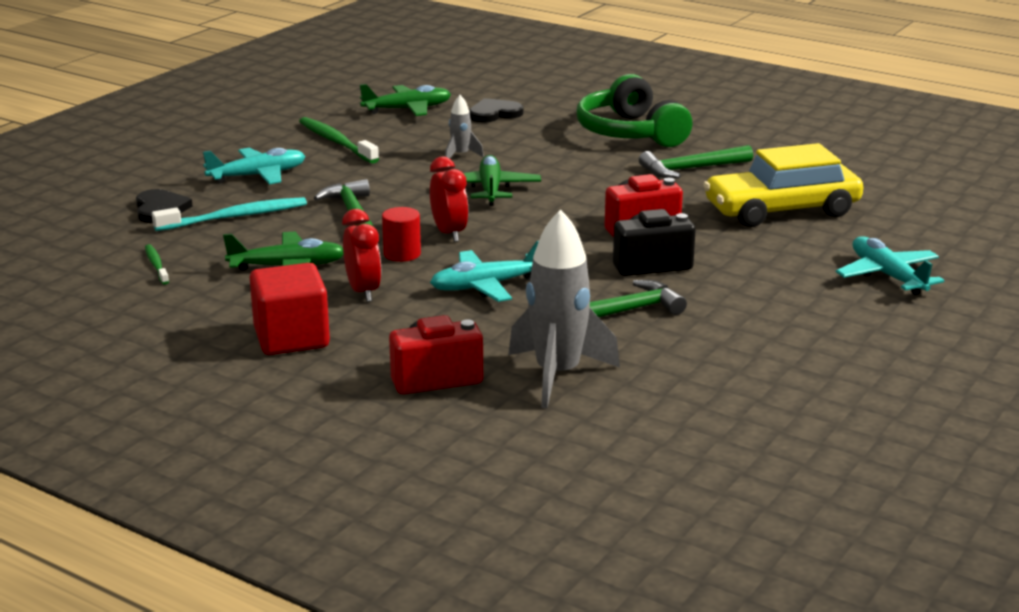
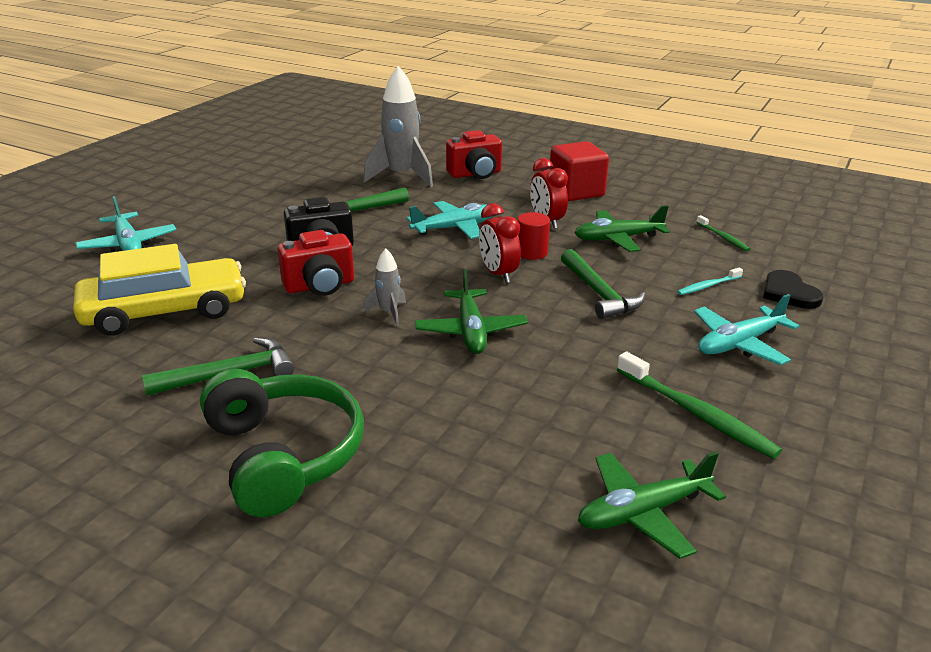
camera: 175 degrees right, 5 degrees up
(234, 217) = (708, 286): turquoise toothbrush -> turquoise toothbrush, size x0.55
(460, 155) = (519, 390): grey rocket -> grey rocket (388, 313)
(494, 114) = (495, 504): black heart -> none

